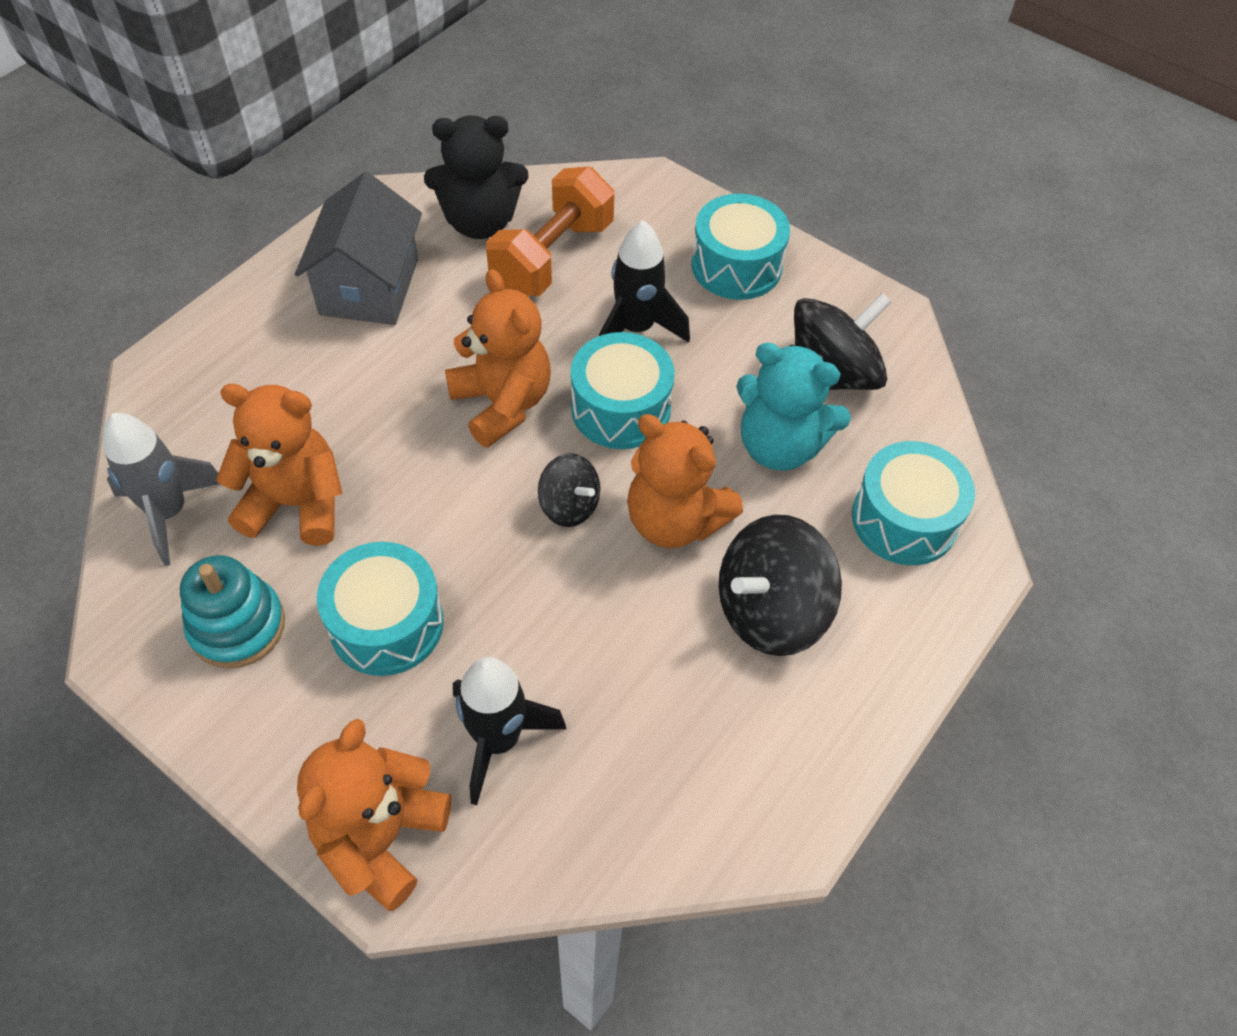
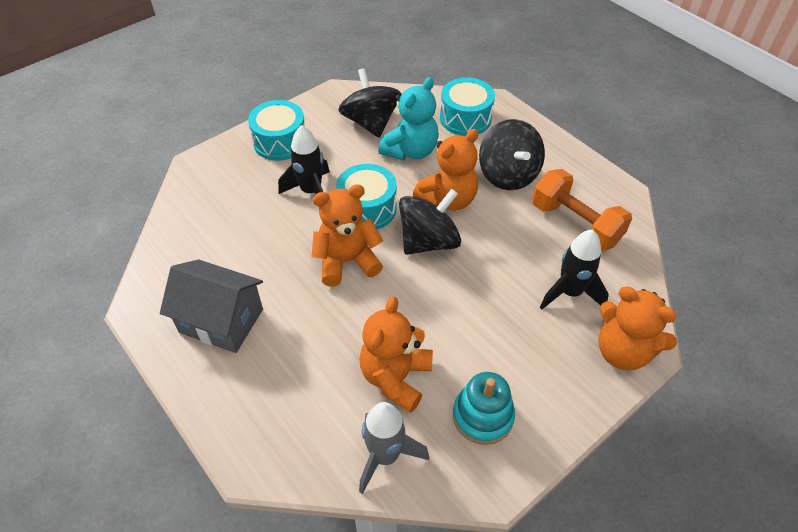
camera: 75 degrees left, 5 degrees down
(386, 624) = (492, 336): turquoise drum -> none
(480, 222) = (188, 252): black teddy bear -> none
(552, 257) = (237, 220): orange dumbbell -> orange dumbbell (575, 224)
(569, 506) = (429, 241): black spinning top -> black spinning top, size x1.78

